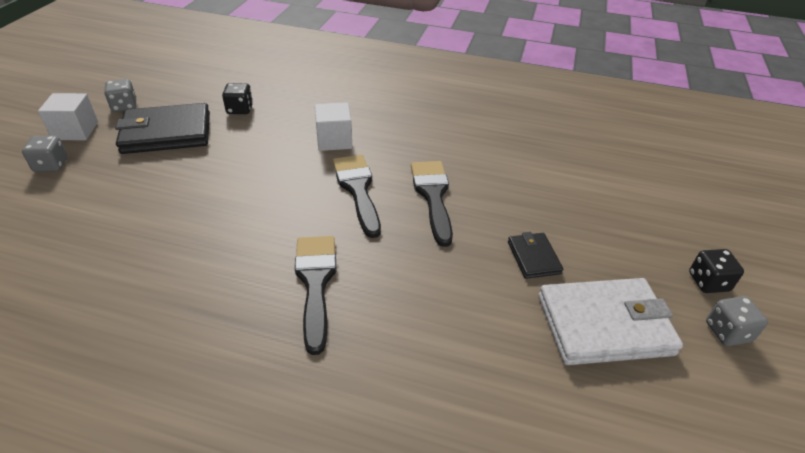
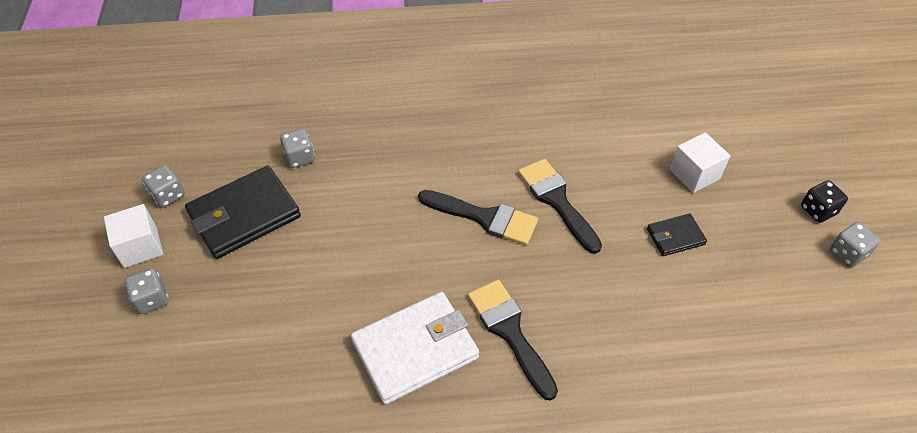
camera: 20 degrees left, 10 degrees up
(240, 109) = (300, 157): black dice -> grey dice
(334, 140) = (425, 165): white cube -> white cube (694, 174)
(358, 189) = (484, 218): black brush -> black brush turned 150 degrees clockwise
(533, 257) = (675, 237): black wallet -> black wallet turned 75 degrees counterclockwise
(604, 325) = (758, 282): white wallet -> white wallet (415, 349)

